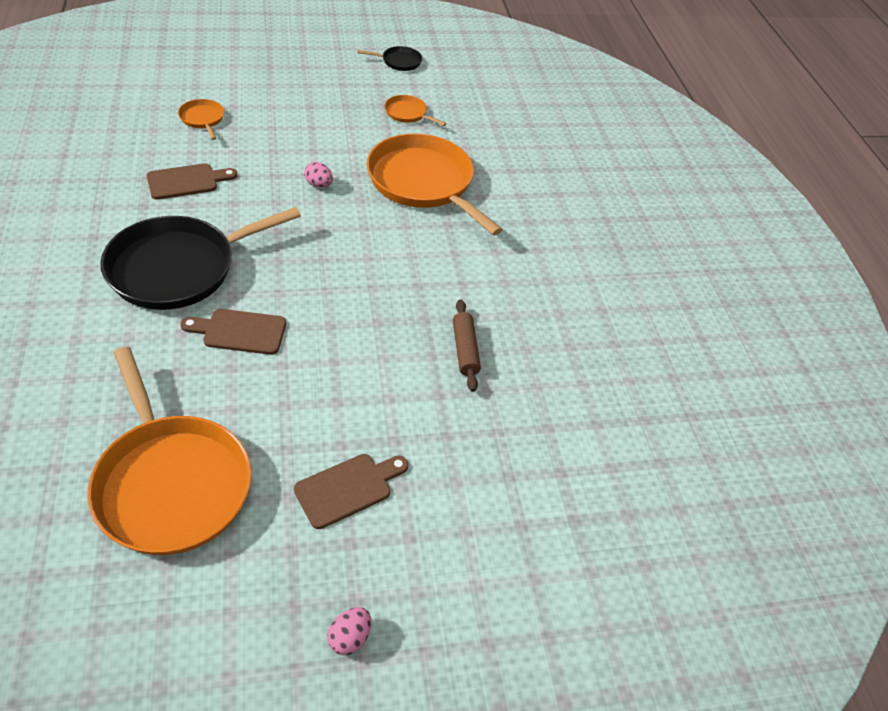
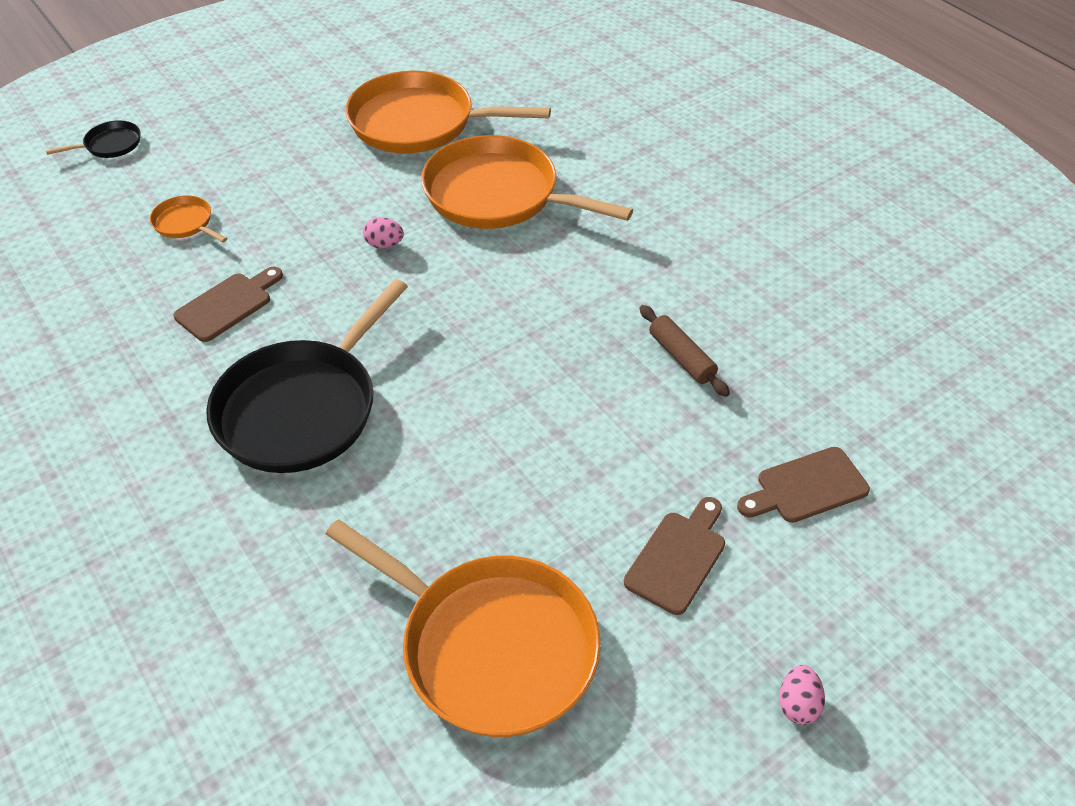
camera: 20 degrees left, 0 degrees up
(240, 332) = (430, 448): brown cutting board -> brown cutting board (807, 487)
(399, 62) = (362, 66): black pan -> black pan (110, 145)
(407, 113) = (418, 123): orange pan -> orange pan, size x2.30

